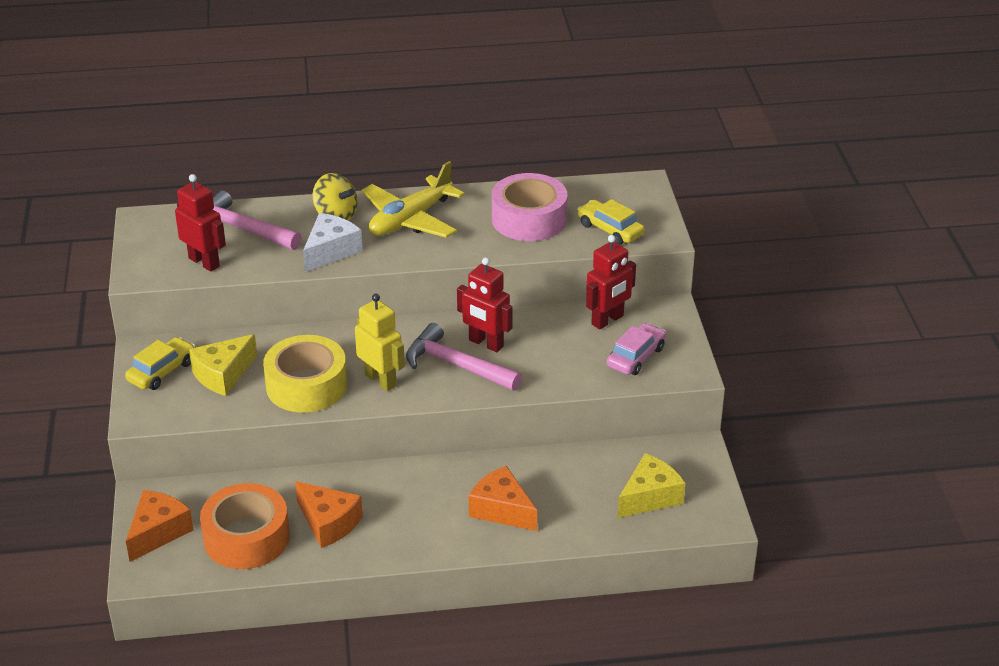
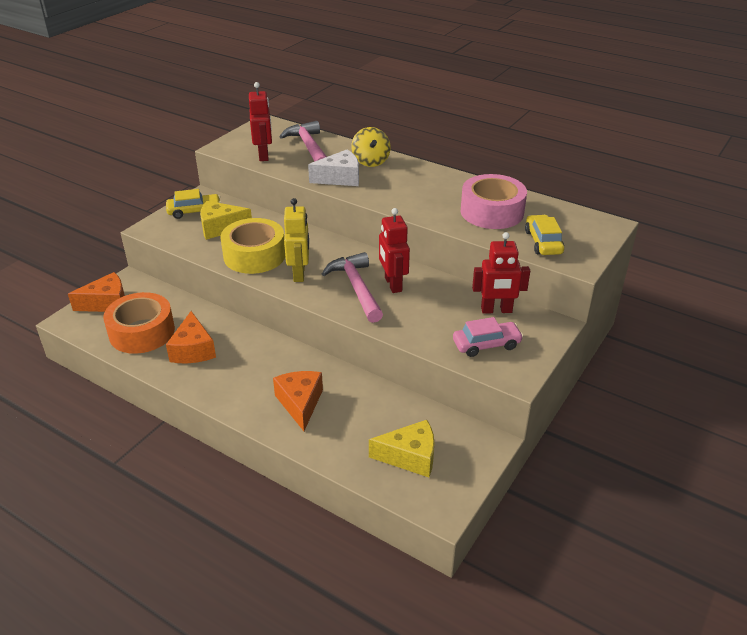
camera: 40 degrees right, 0 degrees up
(410, 219) = (413, 181): yellow plane -> none

